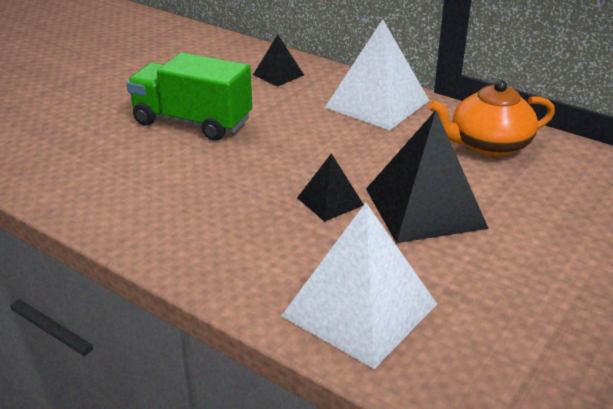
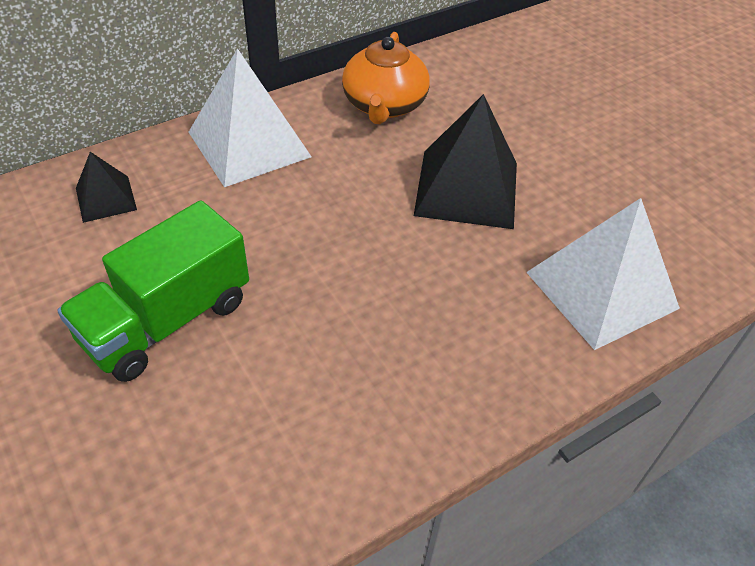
camera: 70 degrees left, 15 degrees up
(330, 201) = (422, 250): black pyramid -> none

